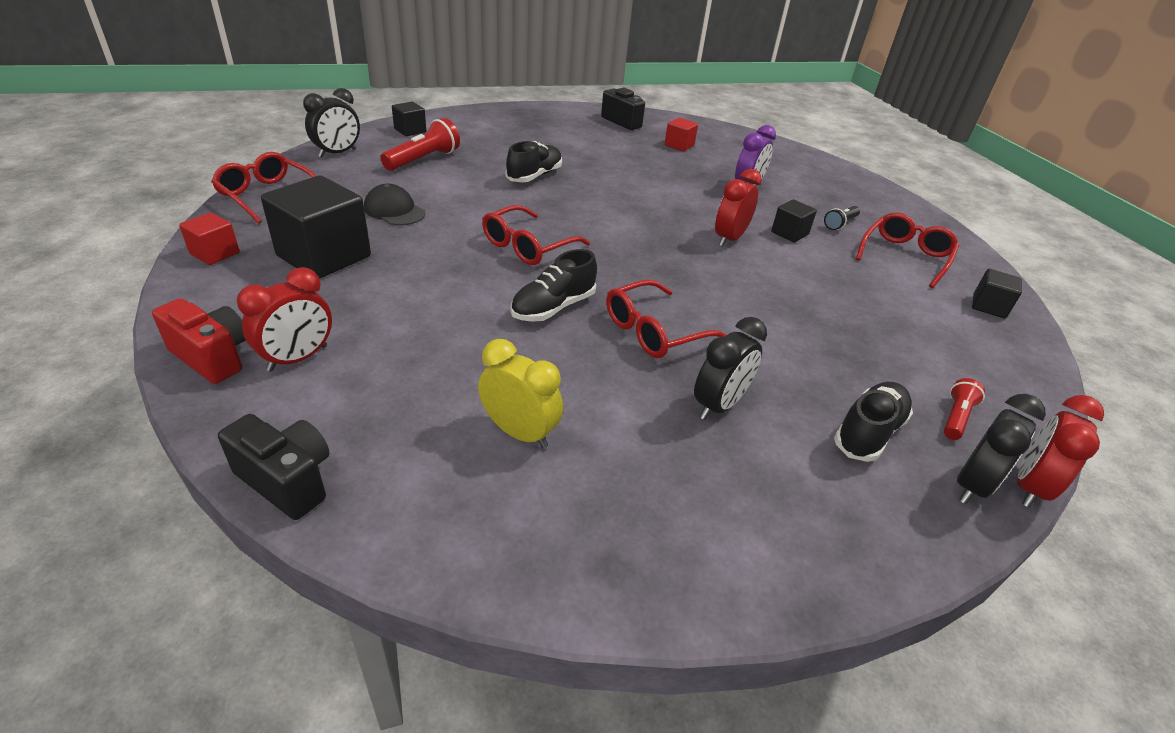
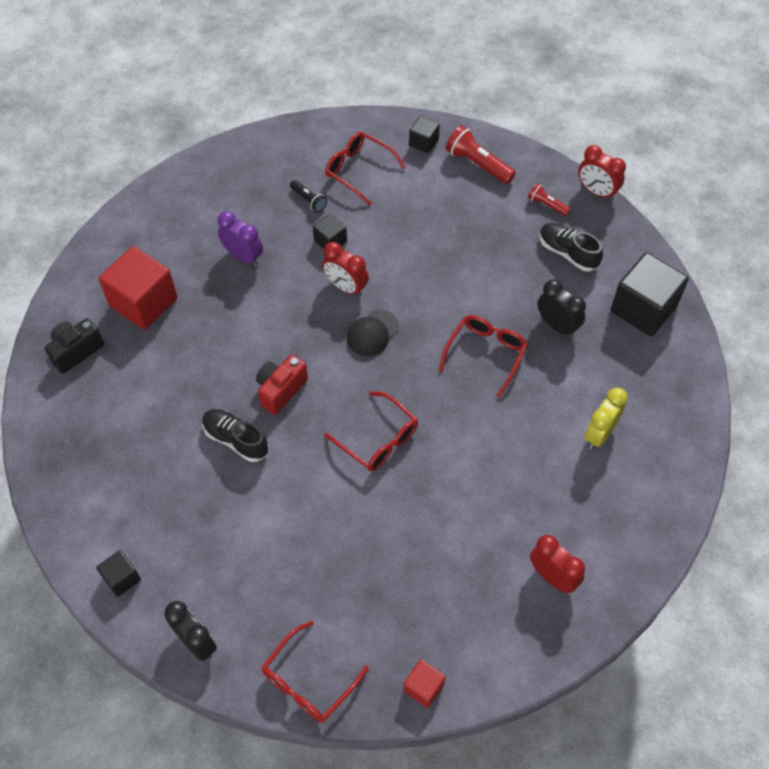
camera: 85 degrees left, 20 degrees up
(213, 357) = (560, 633): red camera -> red camera (280, 390)
(287, 480) = (658, 550): black camera -> none
(324, 256) = (416, 596): black cube -> black cube (643, 308)
(394, 210) = (326, 557): black cap -> black cap (372, 333)
(423, 160) = (205, 550): red flashlight -> red flashlight (478, 164)
(553, 307) = (466, 418): black shoe -> none
(654, 331) = (486, 354): red glasses -> red glasses turned 120 degrees counterclockwise
(679, 145) = (143, 302): red cube -> red cube, size x1.99
(972, 485) = (600, 217): black clock -> none

